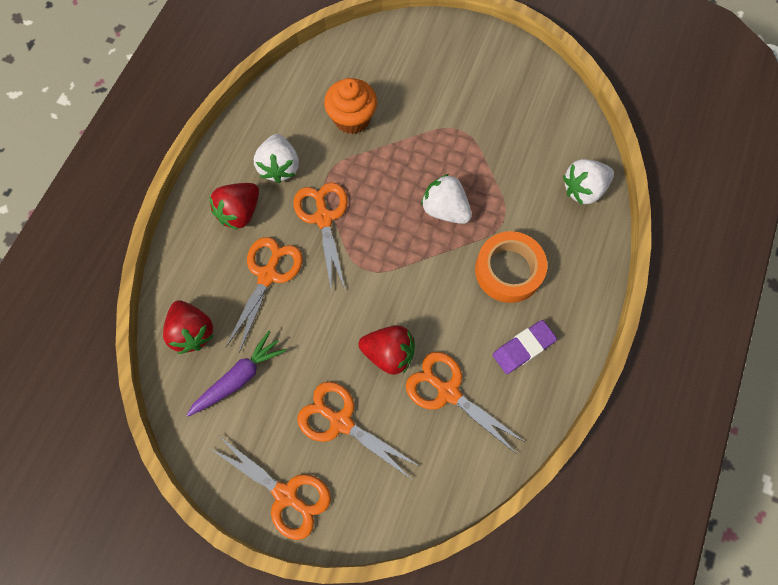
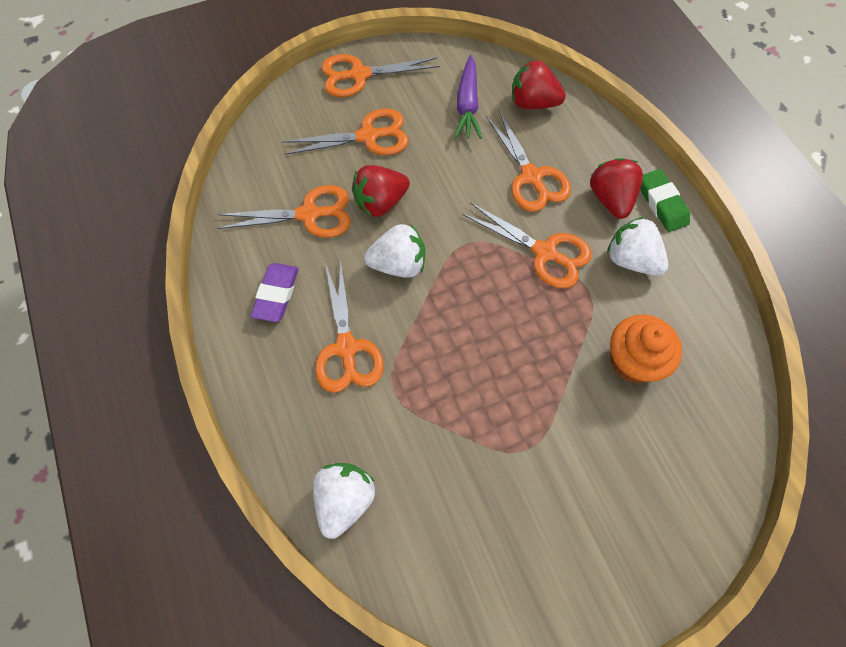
camera: 135 degrees right, 5 degrees down
(214, 181) = (662, 203): none -> green eraser
(445, 209) = (456, 352): white strawberry -> white strawberry (398, 264)
(508, 270) = (346, 348): orange tape -> orange scissors

